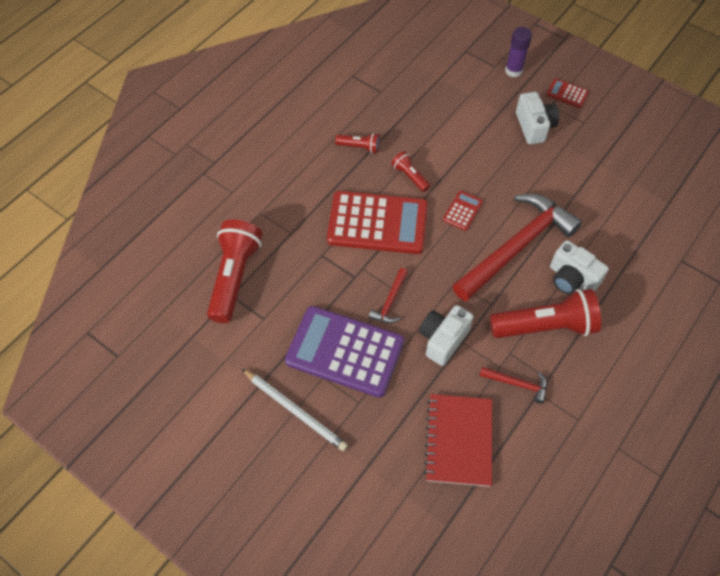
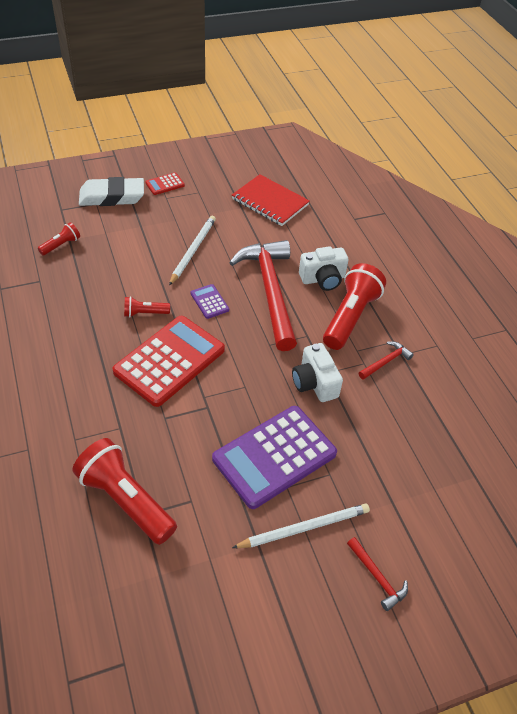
camera: 60 degrees left, 10 degrees down
(359, 147) = (81, 328): red flashlight -> red flashlight (61, 245)
(390, 301) = (252, 396): red hammer -> red hammer (377, 577)
(458, 440) = (409, 426): red notebook -> red notebook (270, 202)
(462, 211) = (209, 301): red calculator -> purple calculator
(508, 163) = (193, 250): none -> white pencil
(513, 71) = (112, 197): purple glue stick -> white eraser
(534, 126) = (175, 218): white camera -> none

